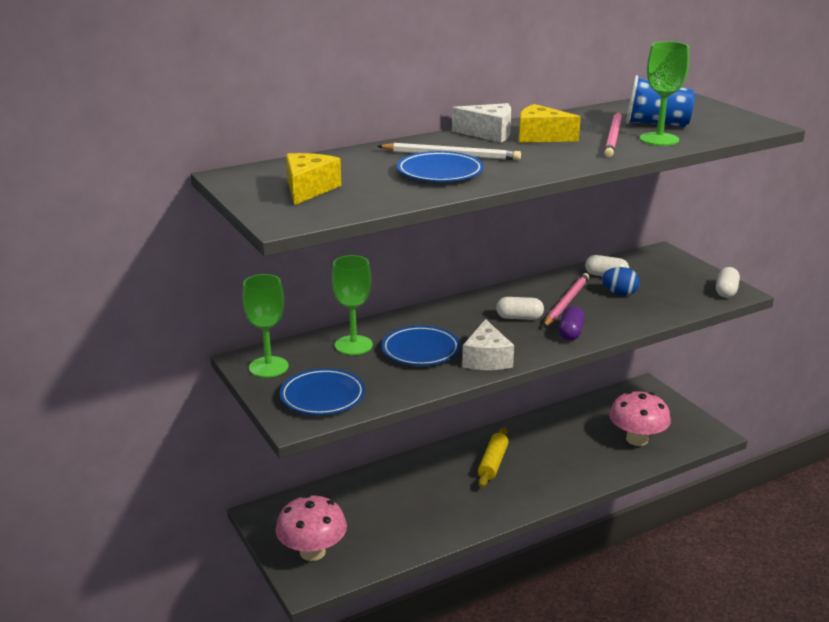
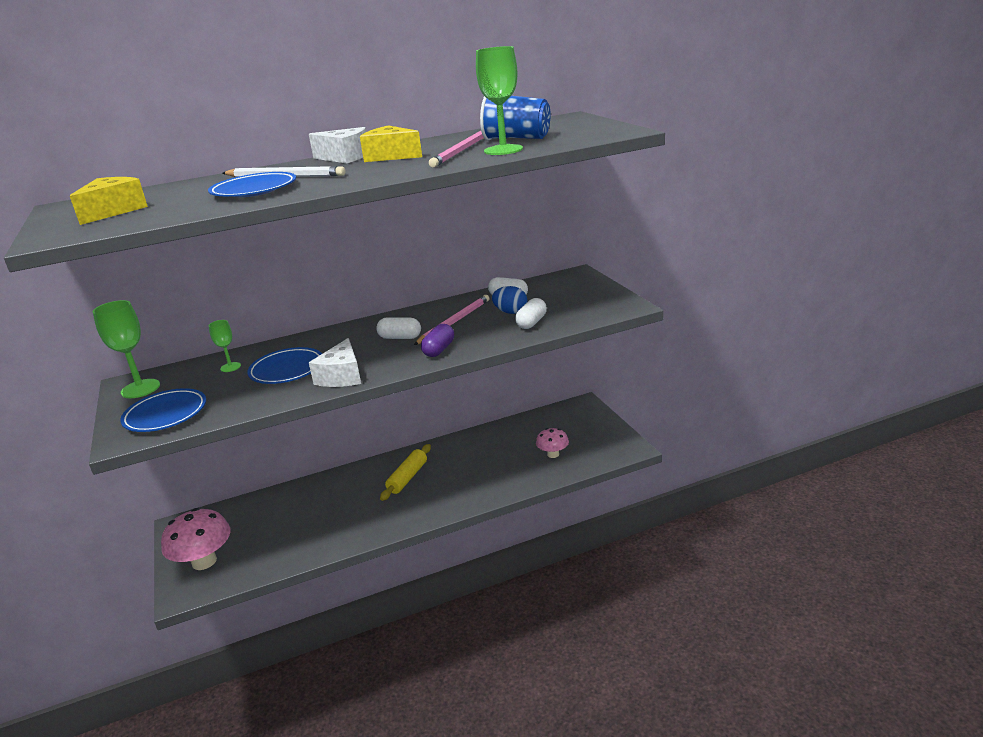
camera: 10 degrees right, 0 degrees up
(353, 345) = (230, 367): green goblet -> green goblet, size x0.56
(637, 439) = (553, 454): pink mushroom -> pink mushroom, size x0.57
(726, 291) = (617, 306): white capsule -> white capsule (531, 323)

